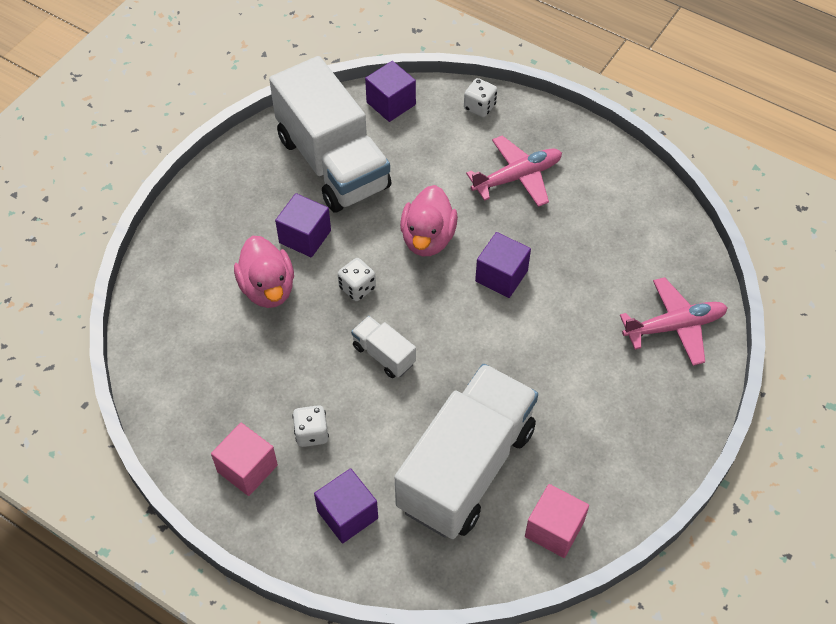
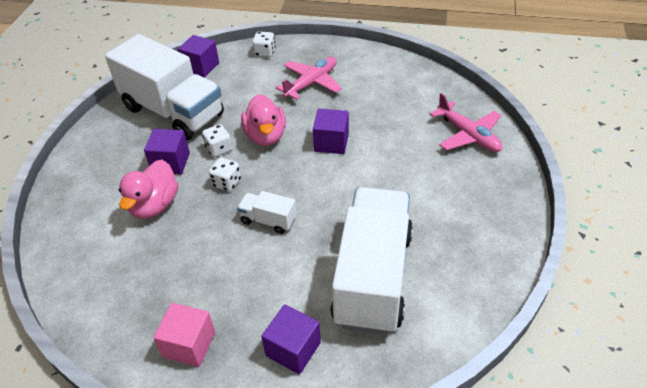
camera: 20 degrees left, 10 degrees down
(268, 288) = (154, 205): pink duck -> pink duck turned 60 degrees clockwise
(311, 433) = (234, 297): white dice -> white dice (219, 149)
(554, 529) = (465, 297): pink cube -> none
(674, 326) = (468, 135): pink plane -> pink plane turned 90 degrees clockwise

